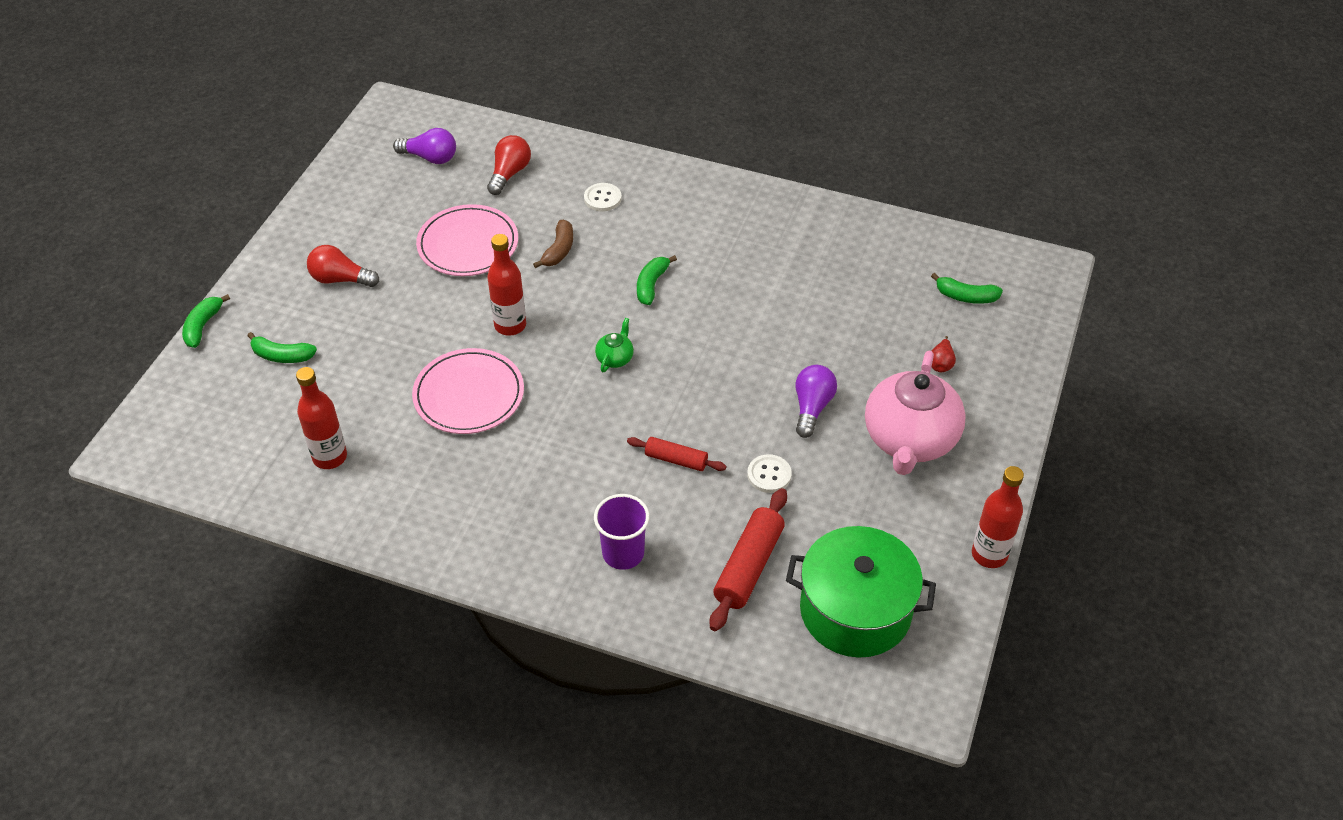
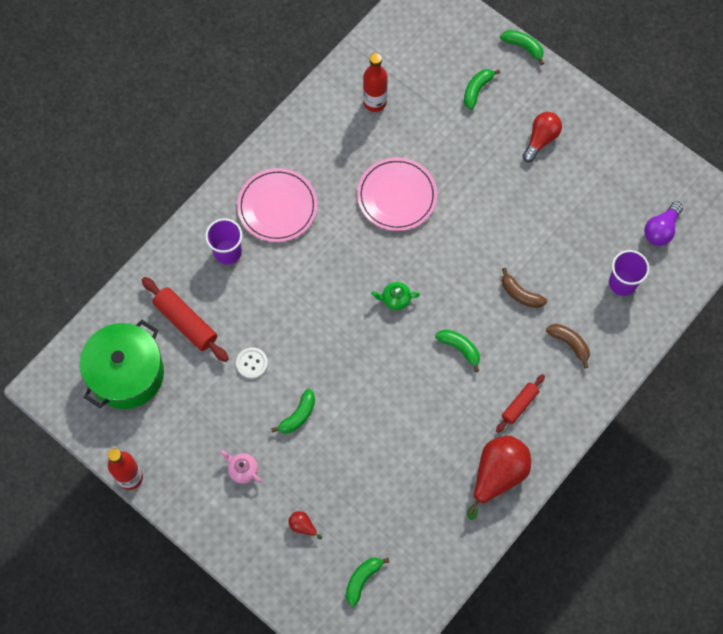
camera: 110 degrees right, 20 degrees up
(468, 244) = (549, 232): pink plate -> pink plate (277, 207)
(509, 173) = (622, 283): red light bulb -> purple cup
(510, 325) = (453, 239): red bottle -> none
(602, 198) = (569, 344): white button -> brown banana
(615, 358) = (395, 299): green teapot -> green teapot turned 135 degrees clockwise
(676, 459) = (288, 309): red rolling pin -> red rolling pin (519, 405)
(784, 219) = (497, 475): none -> red pear
(812, 407) = (298, 415): purple light bulb -> green banana
(910, 440) = (242, 470): pink teapot -> pink teapot, size x0.41

